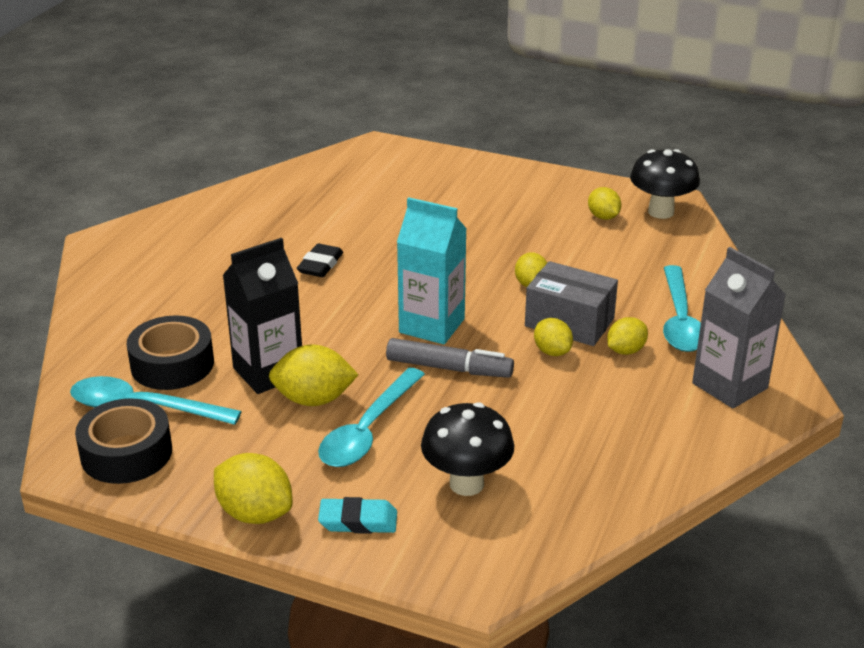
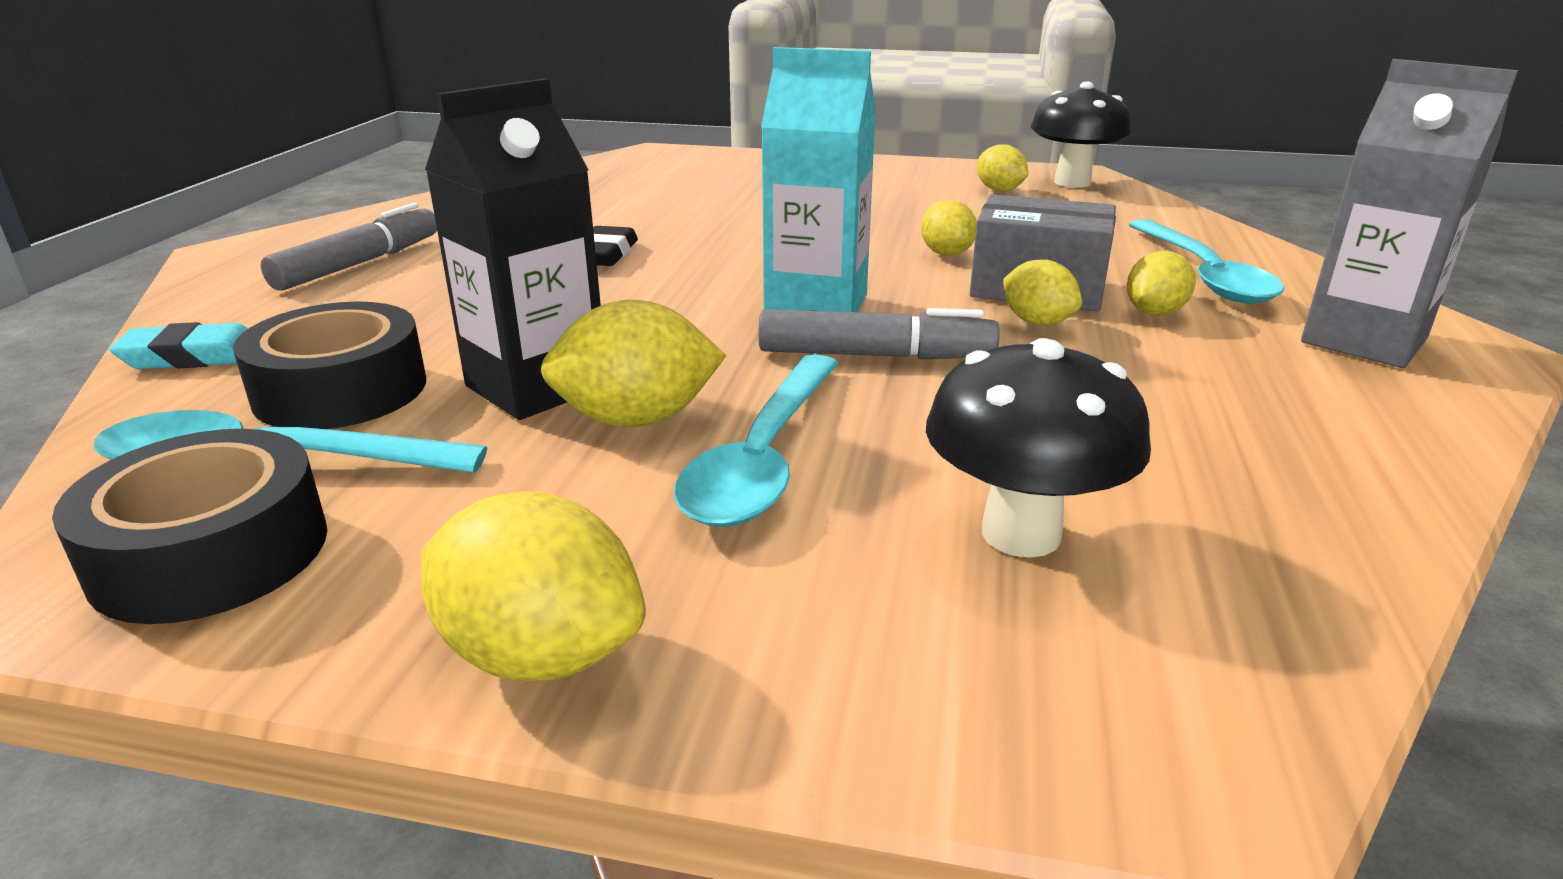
camera: 10 degrees left, 5 degrees down
(176, 260) = (359, 264): none -> grey marker
(358, 521) = (810, 641): turquoise eraser -> turquoise eraser (192, 356)

